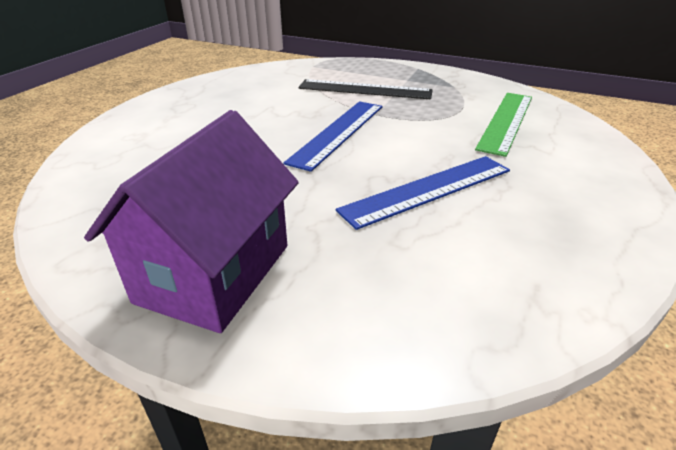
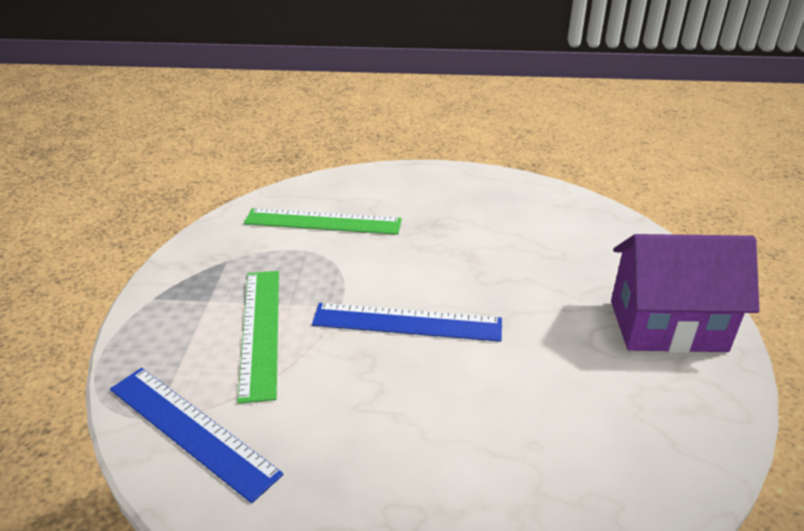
camera: 110 degrees left, 0 degrees up
(365, 89) = (260, 331): black ruler -> green ruler
(428, 190) = (483, 251): blue ruler -> blue ruler (191, 430)

